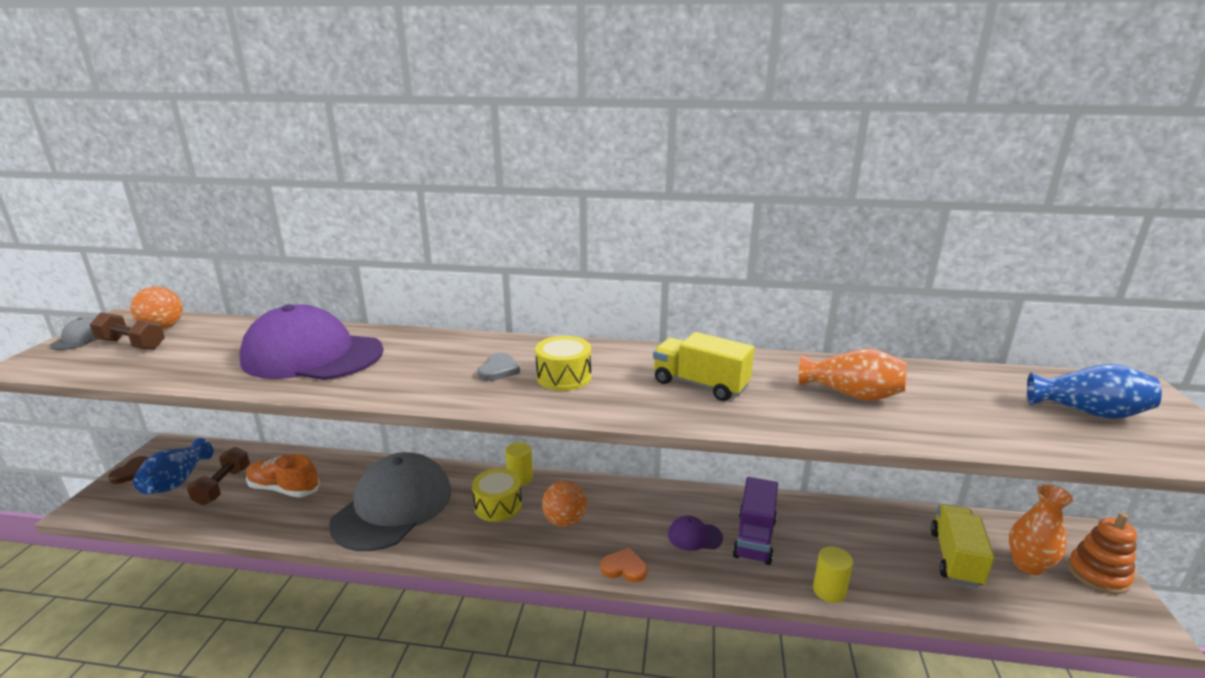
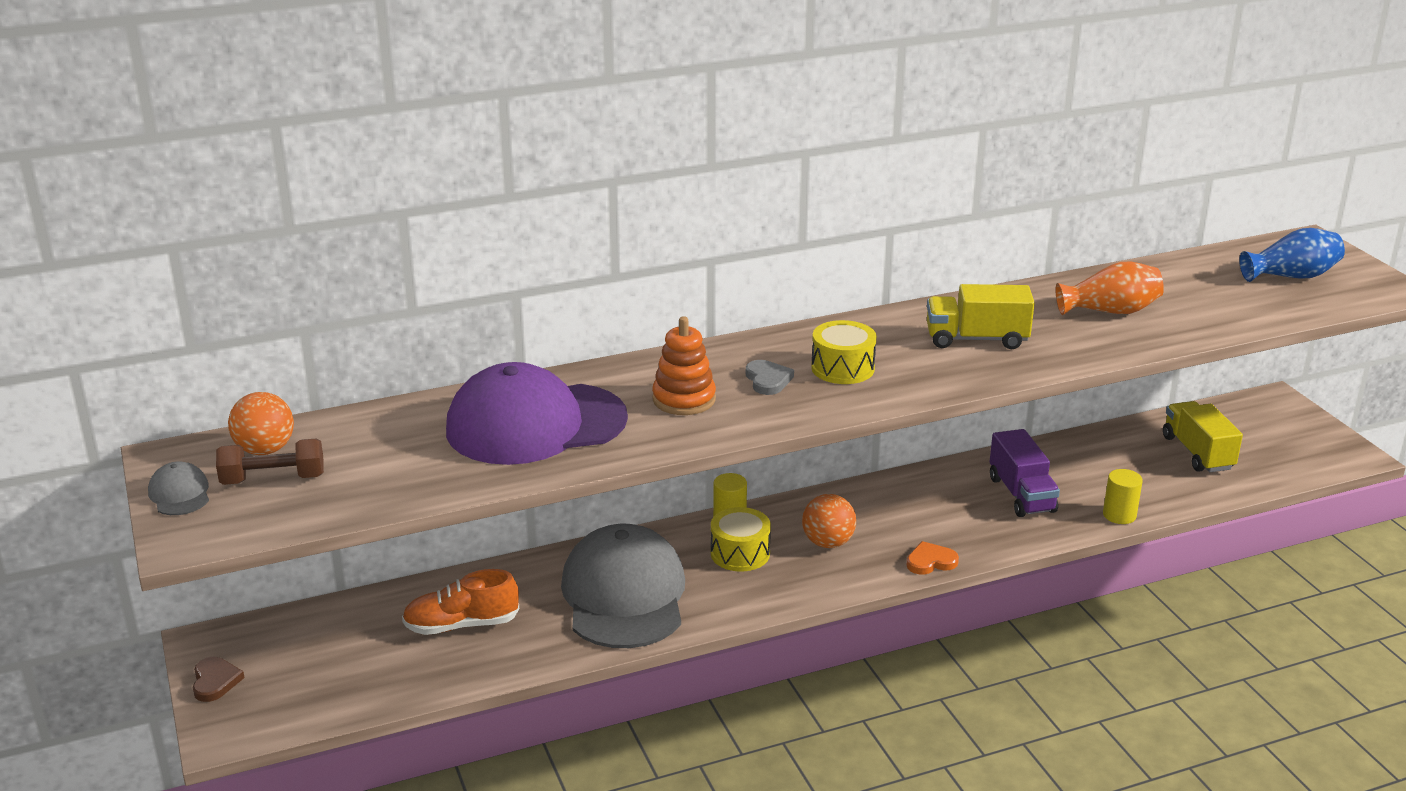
camera: 30 degrees left, 5 degrees up
(177, 481) = (301, 667): blue vase -> none
(223, 486) = (374, 650): brown dumbbell -> none
(694, 536) = (966, 512): purple cap -> none
(1028, 565) = (1254, 439): orange vase -> none
(1098, 574) = (1307, 428): orange stacking toy -> orange stacking toy (684, 399)

